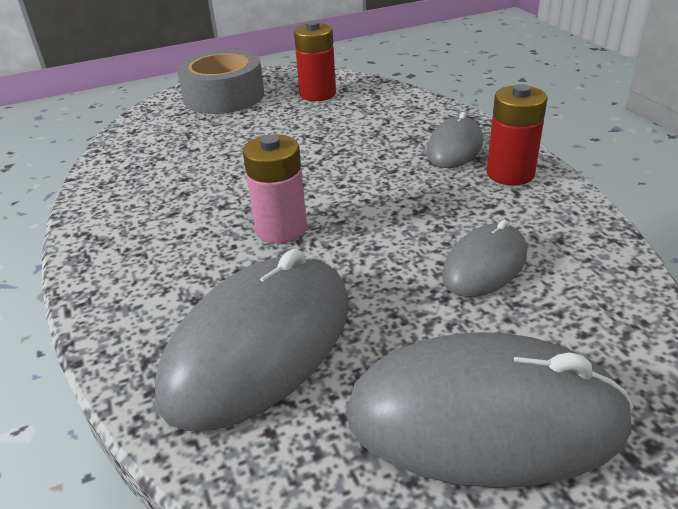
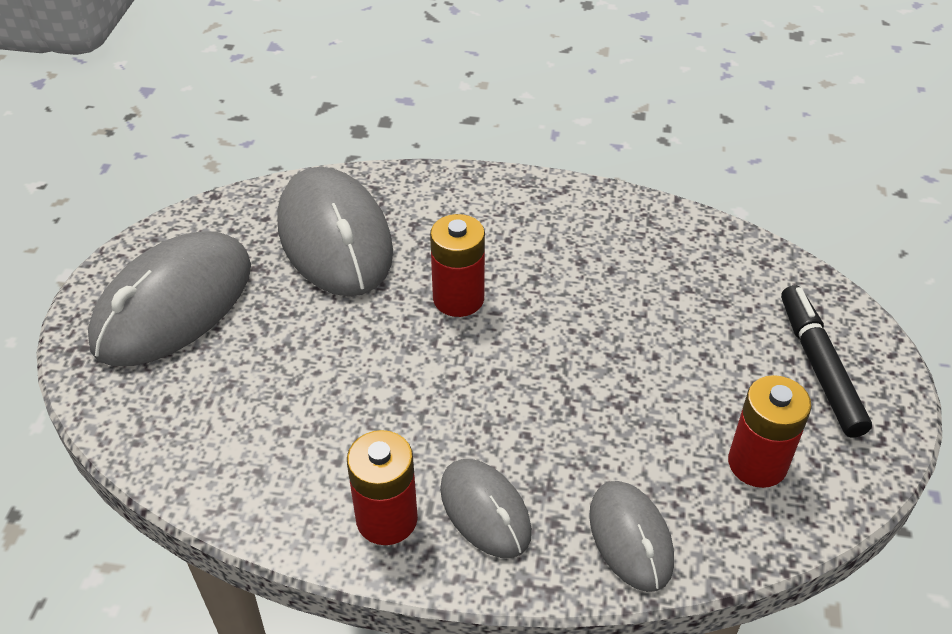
camera: 120 degrees right, 10 degrees up
(224, 96) = (819, 367): grey tape -> black marker
(281, 229) = (458, 299): pink battery -> red battery
(484, 265) = (284, 395): grey mouse -> grey mouse (630, 537)

